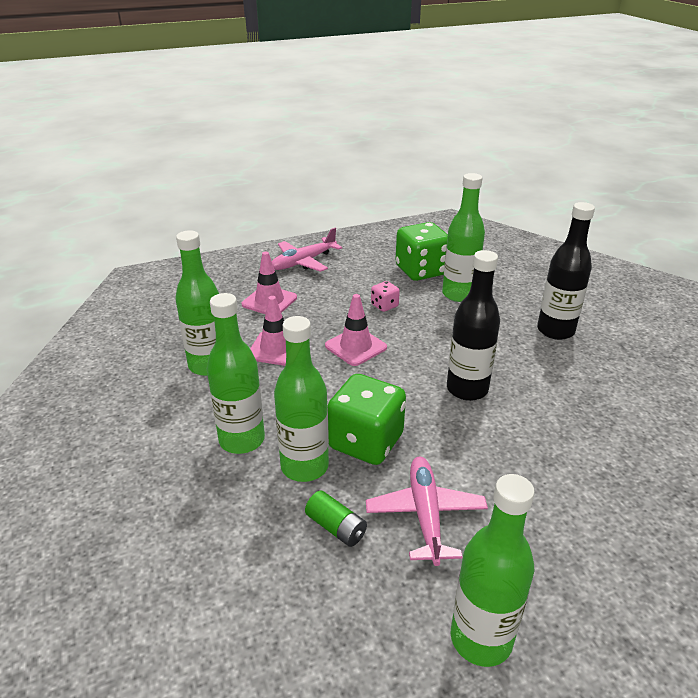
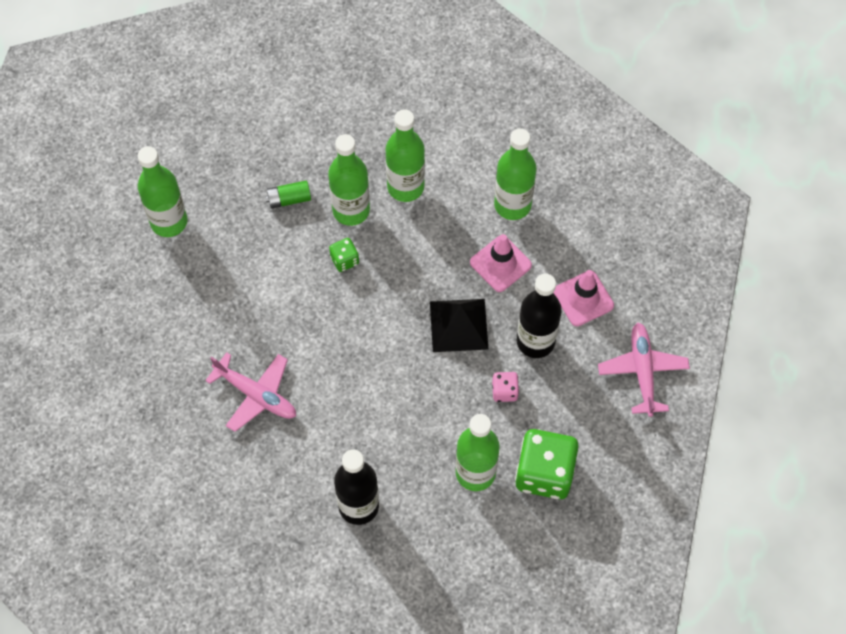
camera: 125 degrees right, 30 degrees up
(355, 347) = (458, 325): pink traffic cone -> black pyramid
(365, 442) = (344, 260): green dice -> green dice, size x0.47
(425, 515) = (259, 252): pink plane -> pink plane (256, 394)
(467, 389) = (344, 367): black bottle -> black bottle (535, 341)

